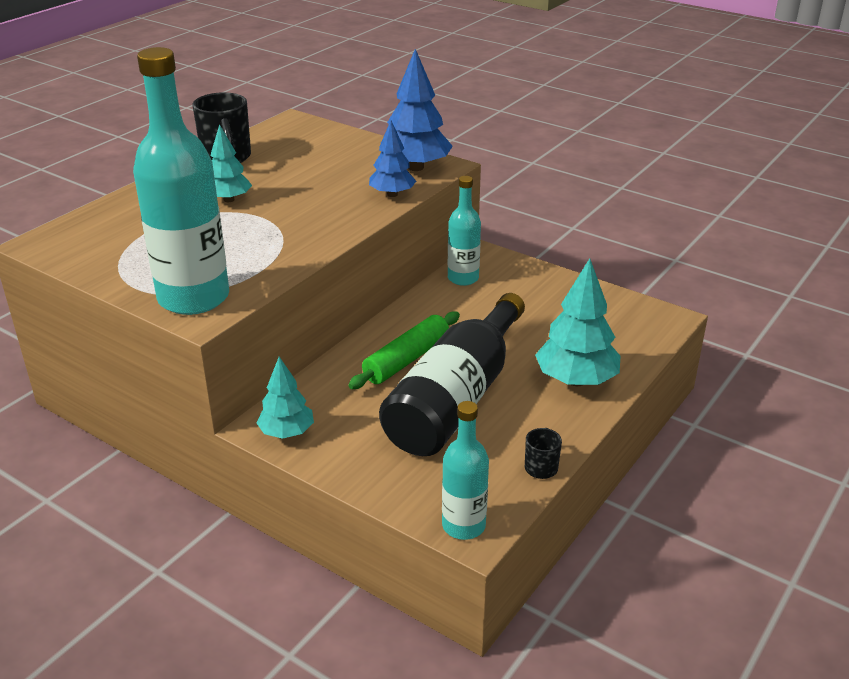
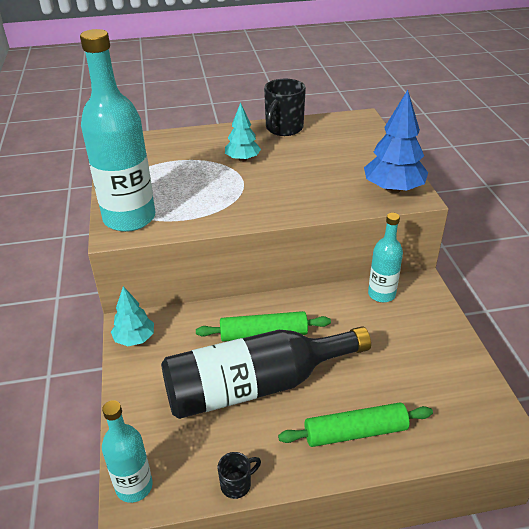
camera: 45 degrees right, 5 degrees up
(392, 194) = (345, 203): blue tree -> none
(576, 380) = (355, 432): turquoise tree -> green rolling pin

